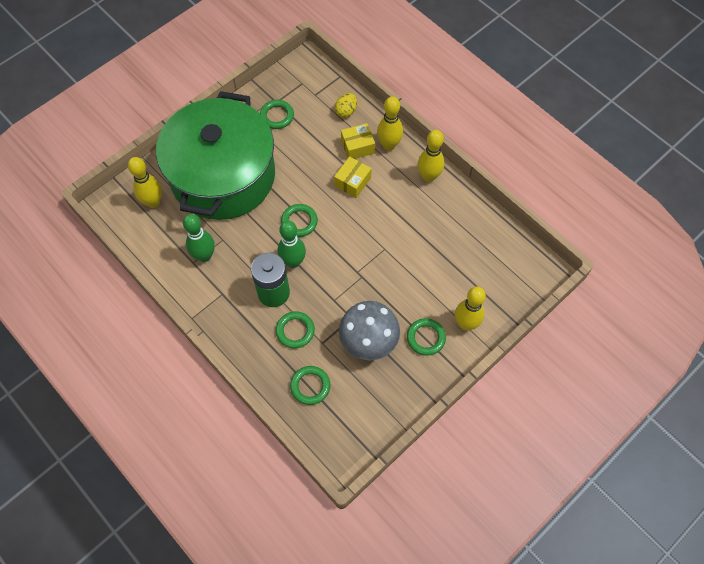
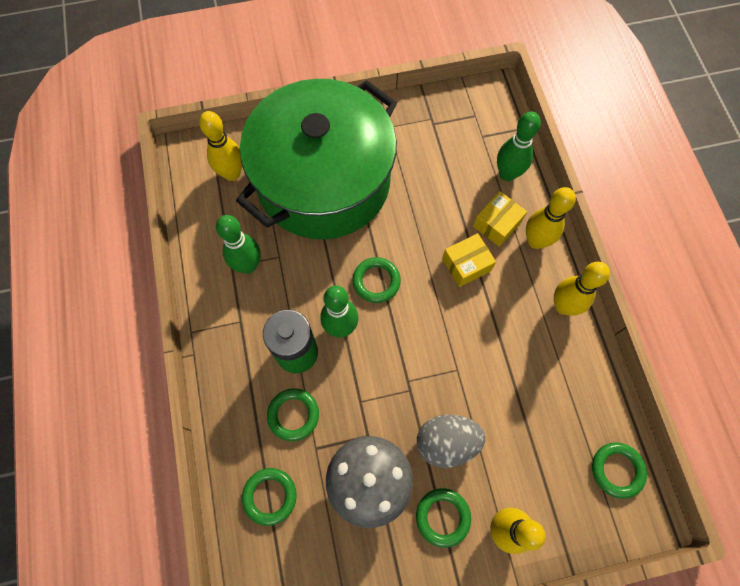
camera: 30 degrees right, 5 degrees up
(277, 116) = (424, 141): green ring -> green ring (617, 470)
(346, 111) = (507, 174): yellow egg -> green bowling pin
(357, 147) = (497, 224): yellow box -> yellow box turned 60 degrees counterclockwise
(403, 294) = (446, 442): none -> grey egg

